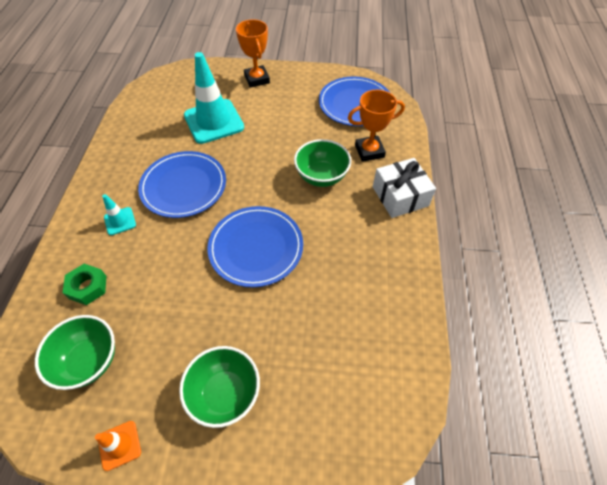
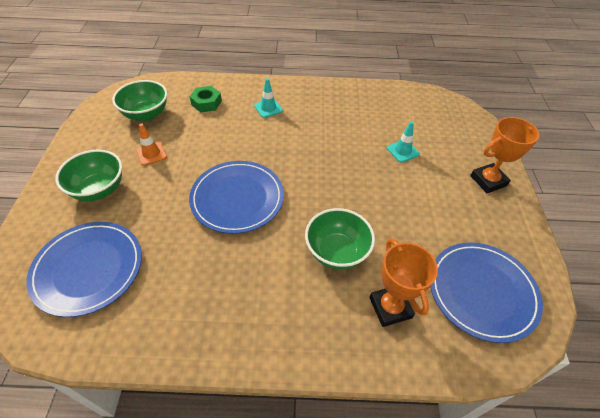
camera: 85 degrees right, 5 degrees down
(119, 445) = (81, 139): orange traffic cone -> orange traffic cone (151, 154)
(184, 186) = (309, 140): blue plate -> blue plate (88, 269)
(214, 121) = (402, 151): turquoise traffic cone -> turquoise traffic cone, size x0.46
(400, 196) = (313, 343): white gift -> none

